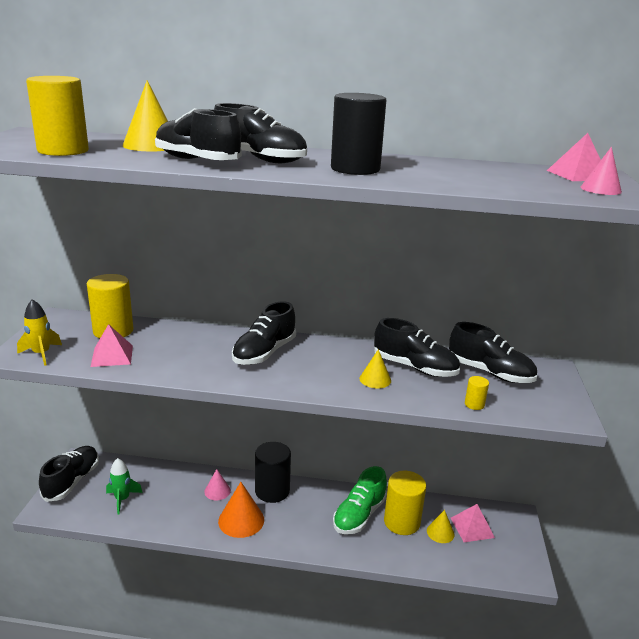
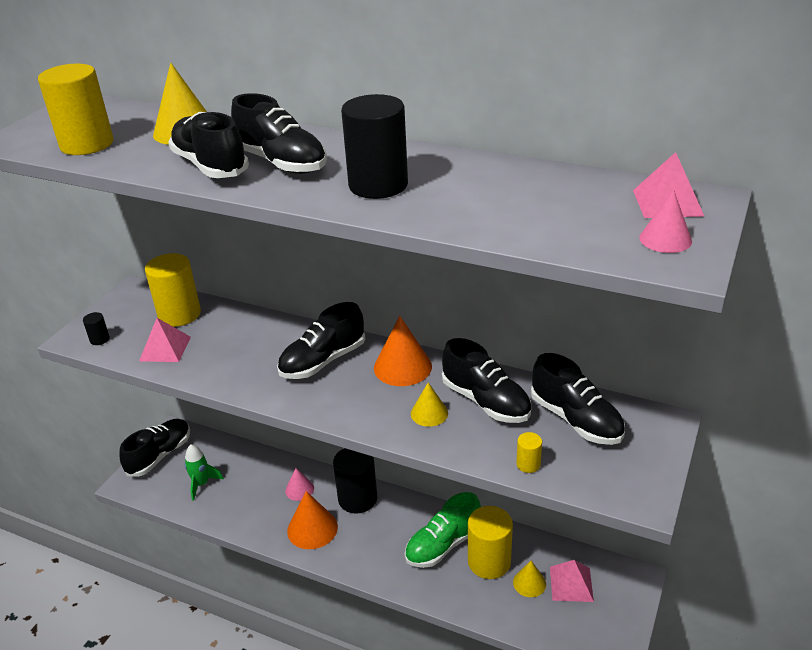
camera: 20 degrees right, 10 degrees up
(41, 354) = (99, 339): yellow rocket -> black cylinder
(334, 351) = (402, 367): none -> orange cone

